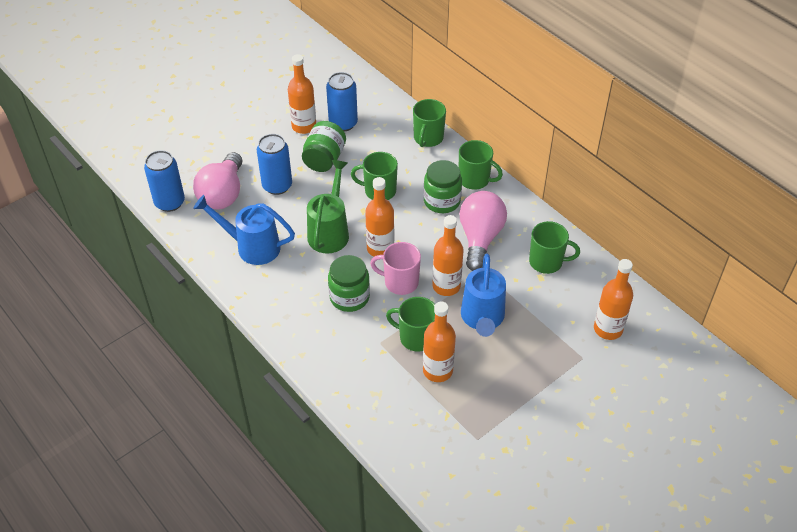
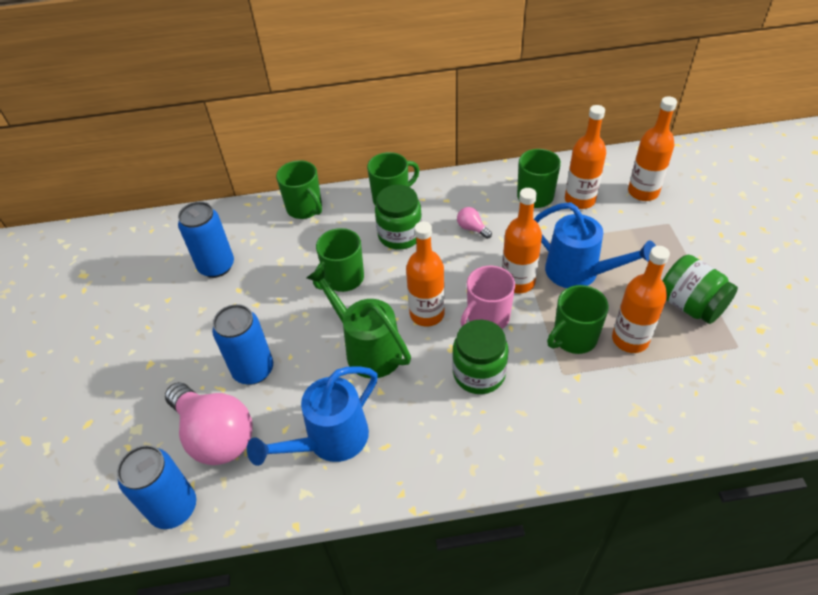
camera: 55 degrees left, 0 degrees up
(304, 126) = (185, 303): orange bottle -> orange bottle (580, 200)
(324, 159) = (253, 306): green jar -> green jar (690, 305)
(480, 238) = (472, 228): pink light bulb -> pink light bulb, size x0.42

